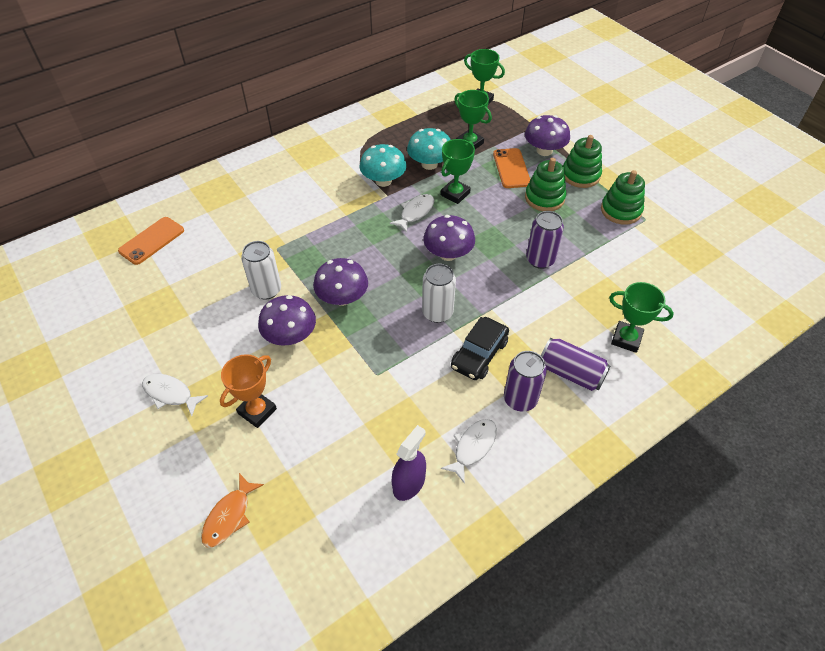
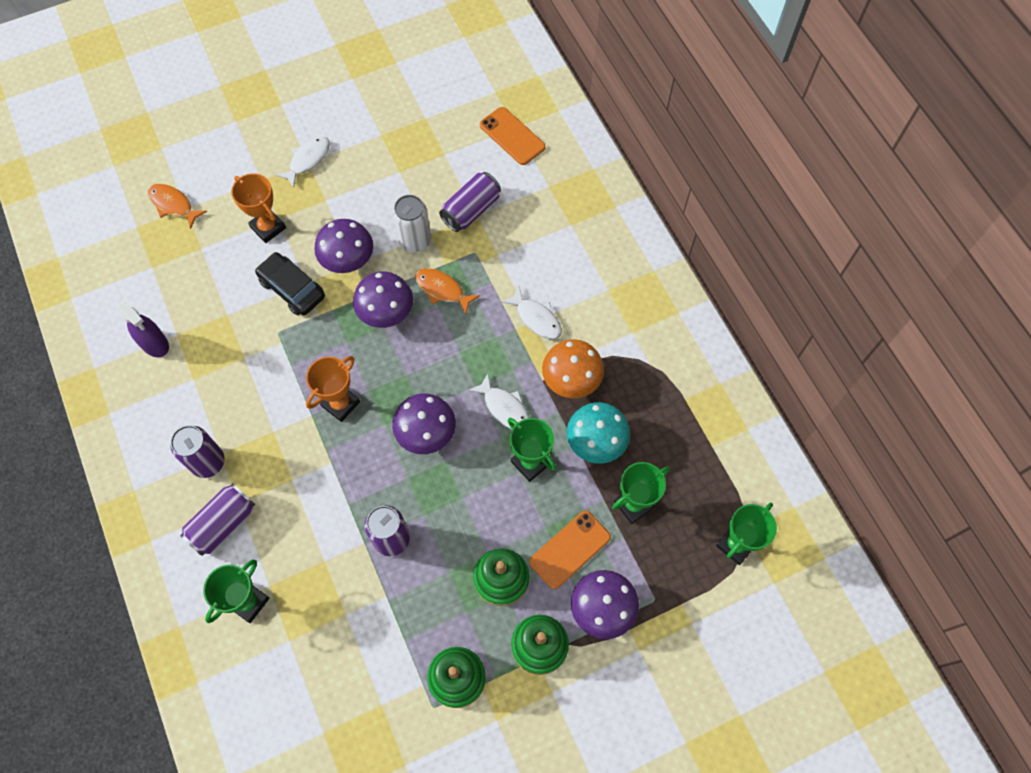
camera: 100 degrees right, 15 degrees up
(232, 257) = (471, 210): none -> purple can
(315, 264) = (442, 290): none -> orange fish
(383, 181) = (571, 379): turquoise mushroom -> orange mushroom
(437, 313) = (340, 404): white can -> orange trophy
(473, 447) = (171, 405): white fish -> white fish (536, 318)
(479, 354) = (274, 435): black car -> black car (292, 289)
(511, 168) = (570, 549): orange phone -> orange phone turned 45 degrees counterclockwise

